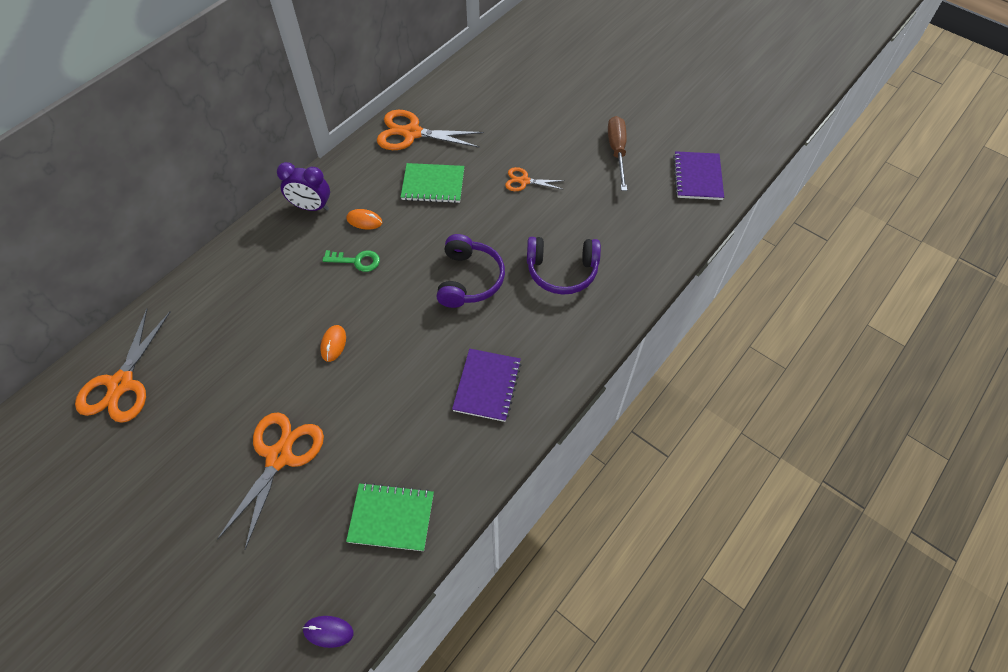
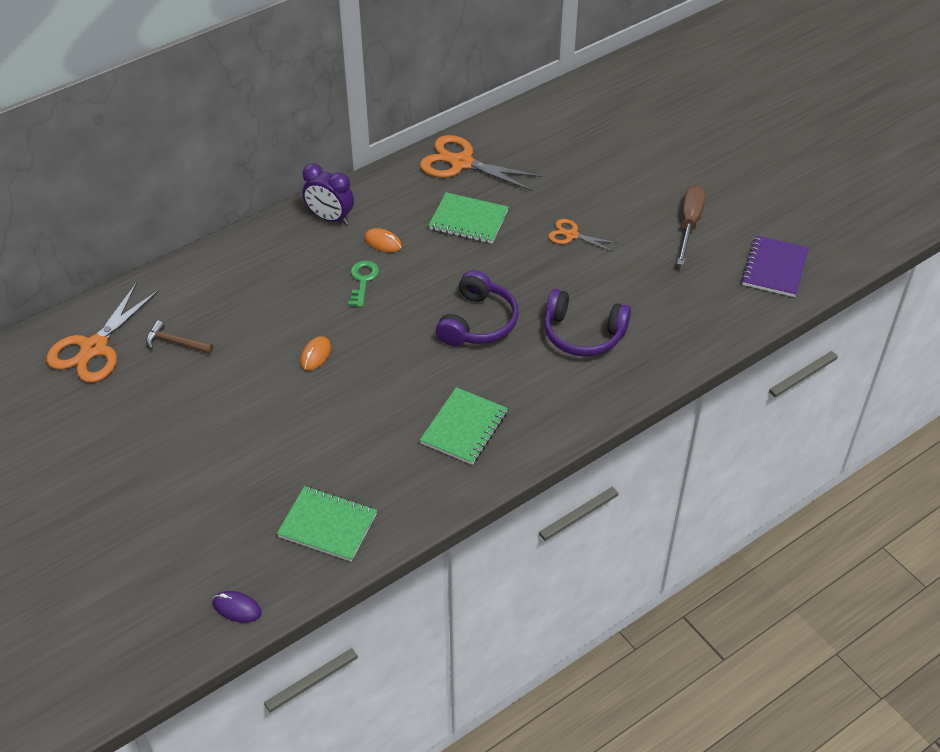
camera: 15 degrees right, 10 degrees down
(199, 360) = (176, 342): none -> brown hammer
(279, 456) = (232, 446): orange scissors -> none
(356, 261) = (363, 280): green key -> green key turned 105 degrees counterclockwise
(487, 386) = (464, 428): purple notebook -> green notebook

